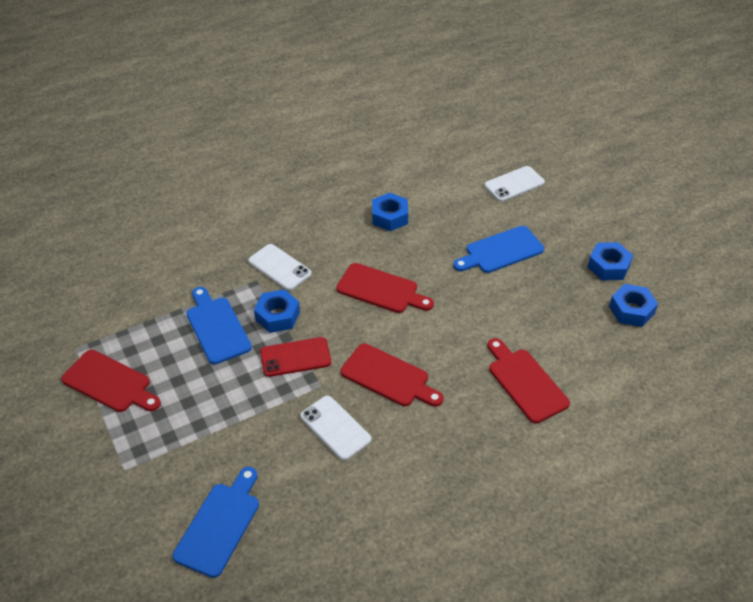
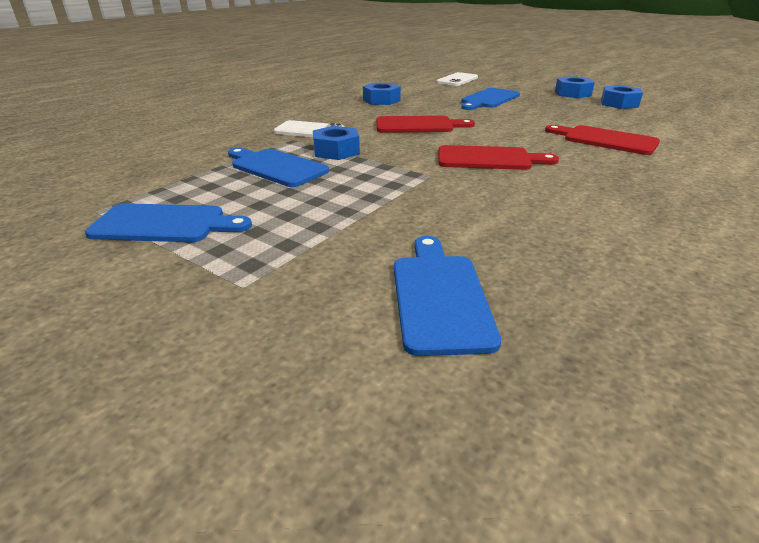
camera: 25 degrees left, 15 degrees down
(110, 383) = (165, 224): red cutting board -> blue cutting board
(295, 357) = (383, 166): red phone -> none
(335, 428) = (481, 194): white phone -> none

